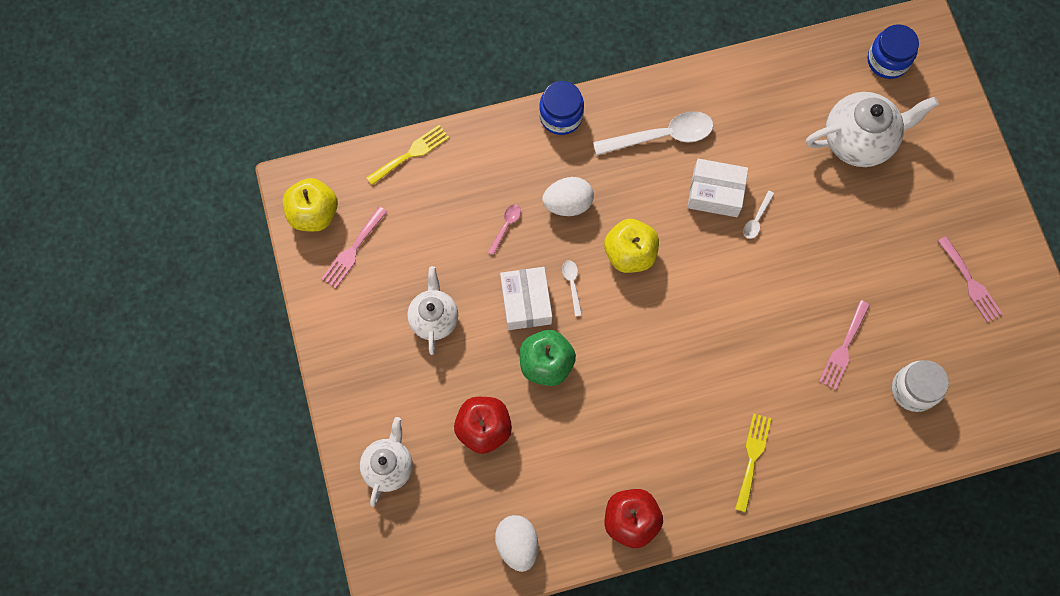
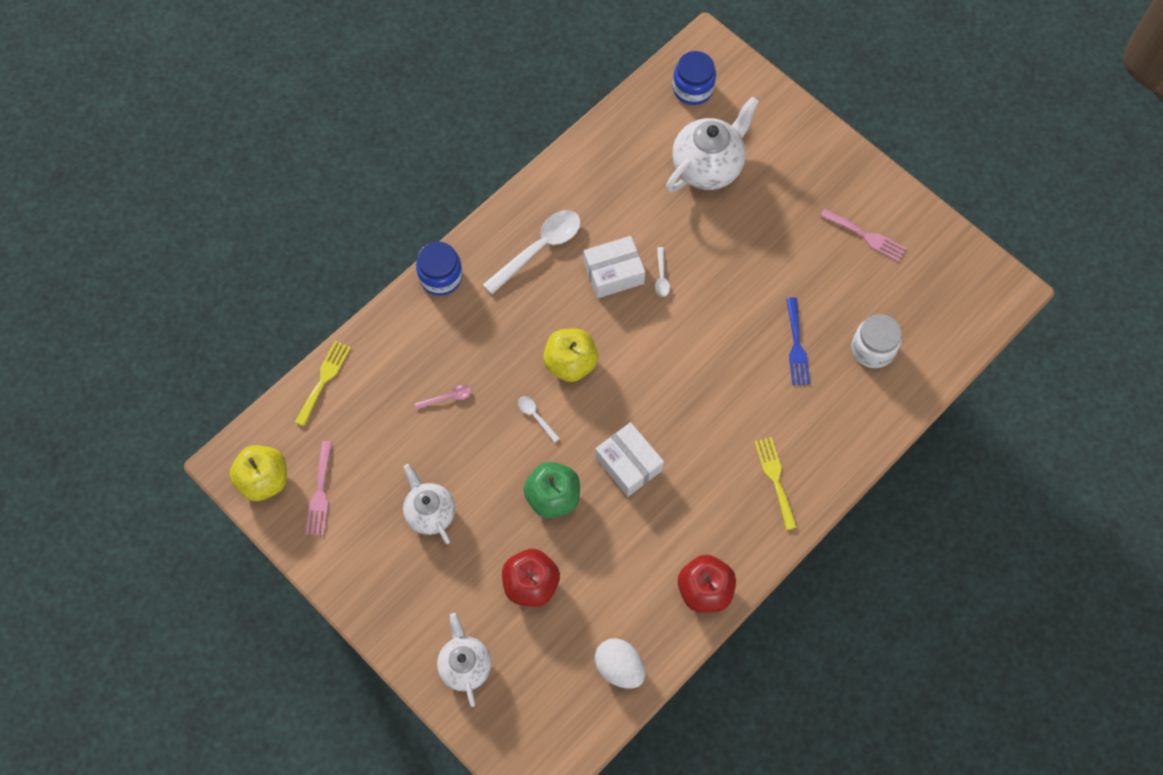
camera: 30 degrees left, 5 degrees down
(506, 226) = (448, 397): pink spoon -> pink spoon turned 75 degrees clockwise
(526, 302) = (504, 454): white box -> white box (628, 464)
(568, 204) = (491, 349): white egg -> none
(843, 348) = (796, 346): pink fork -> blue fork

